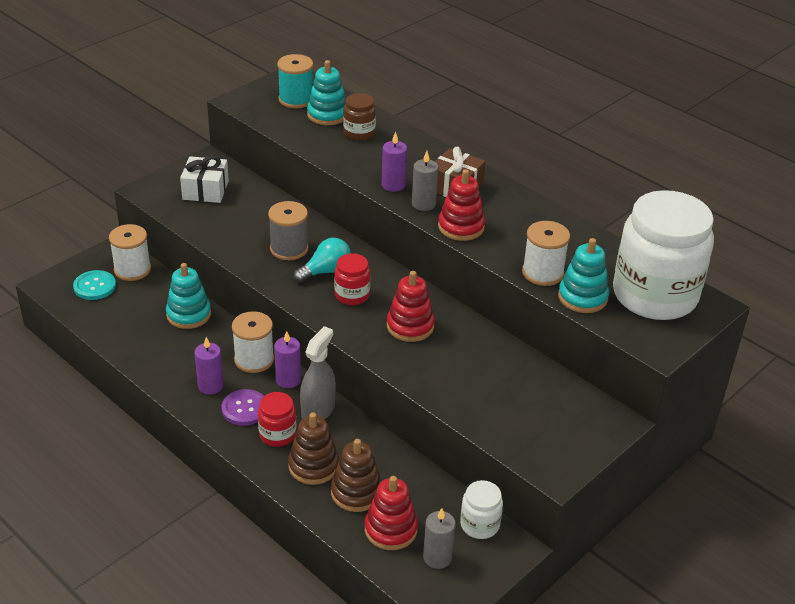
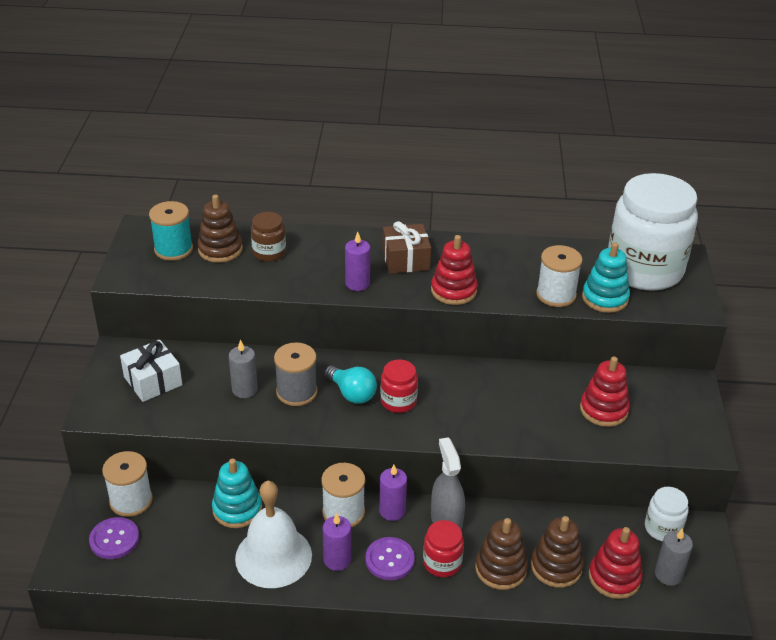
camera: 40 degrees left, 0 degrees up
(94, 286) = (114, 539): turquoise button -> purple button
(173, 357) = (273, 556): none -> white bell
(326, 271) = (352, 393): turquoise light bulb -> turquoise light bulb turned 120 degrees clockwise
(327, 115) = (220, 249): turquoise stacking toy -> brown stacking toy
(410, 326) = (473, 400): red stacking toy -> red stacking toy (603, 410)
(423, 204) = (401, 287): grey candle -> grey candle (244, 390)

